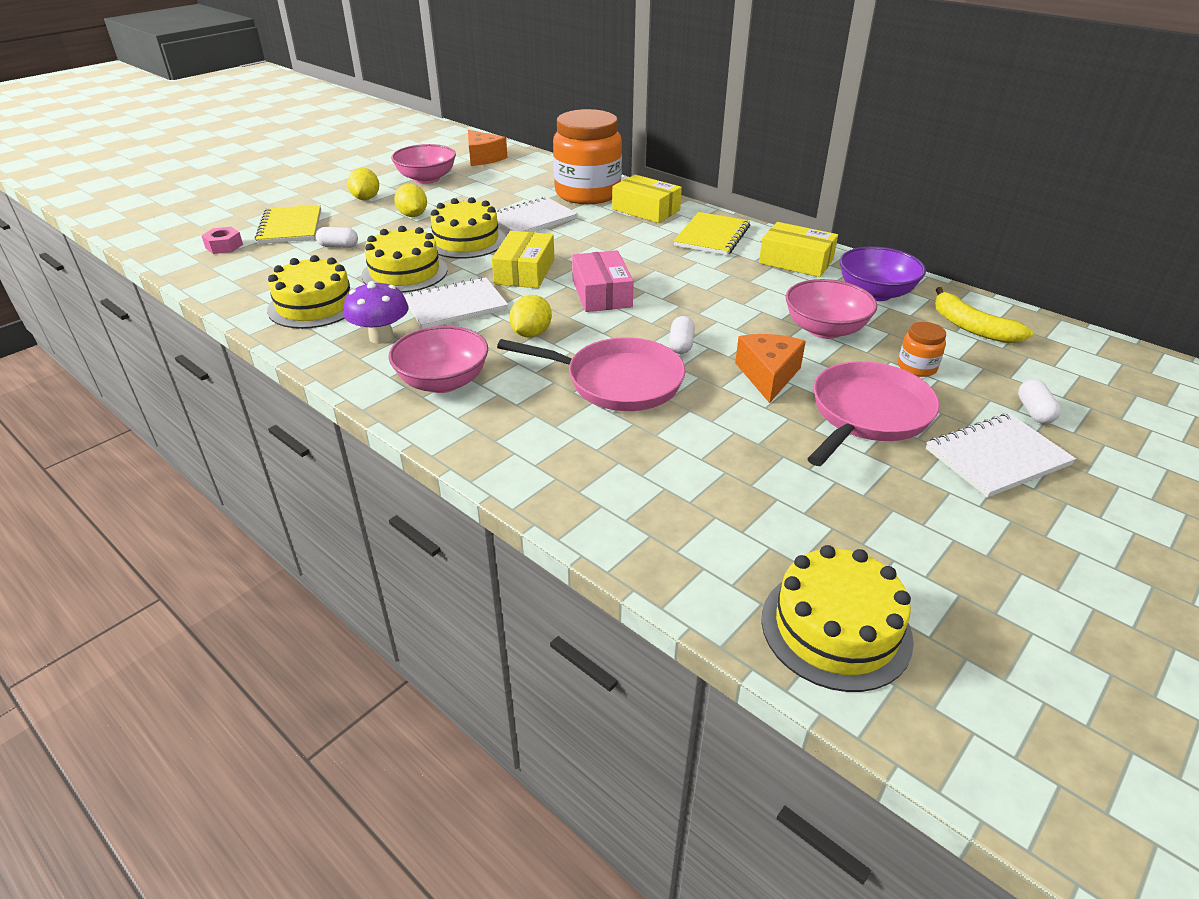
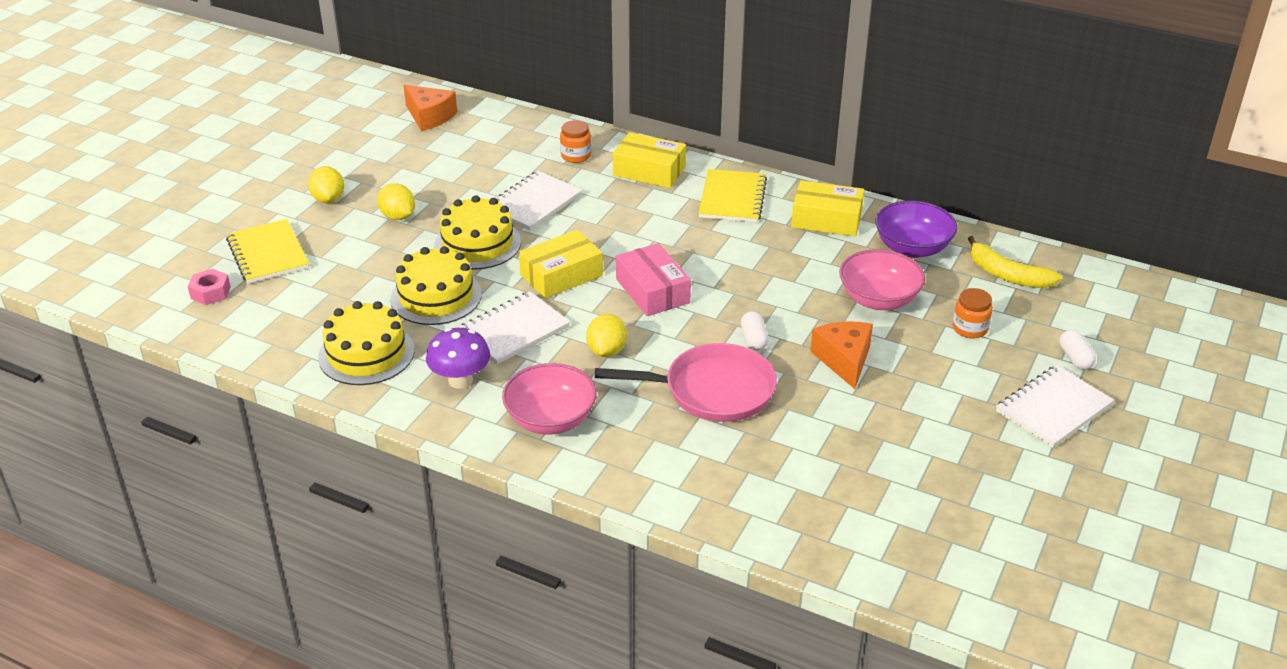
camera: 15 degrees left, 0 degrees up
(338, 246) = (341, 273): white capsule -> none
(426, 179) = (381, 159): pink bowl -> none
(524, 271) = (561, 275): yellow box -> yellow box turned 60 degrees clockwise
(587, 193) = (576, 156): orange jar -> orange jar, size x0.41
(835, 628) = (967, 577): yellow cake -> none
(867, 414) = (940, 386): pink pan -> none

